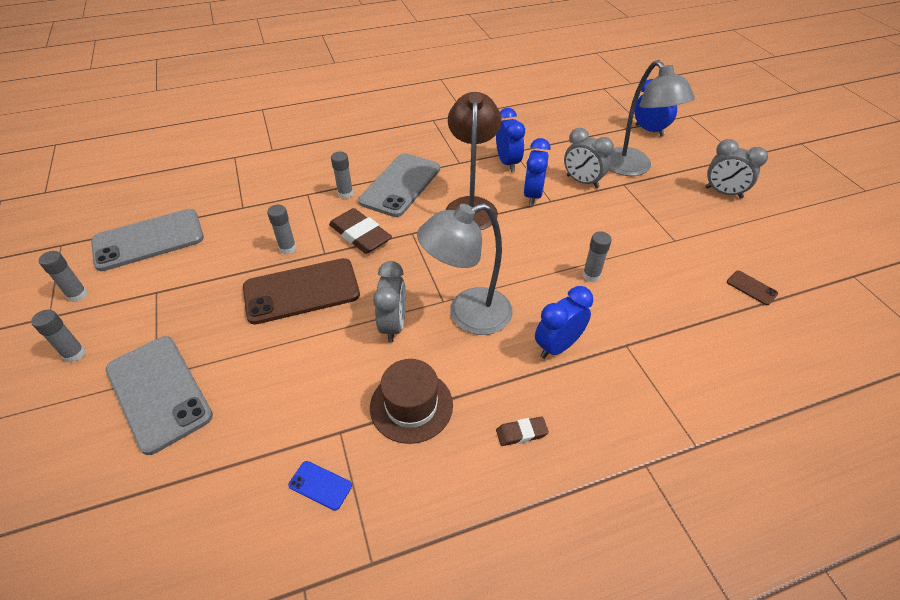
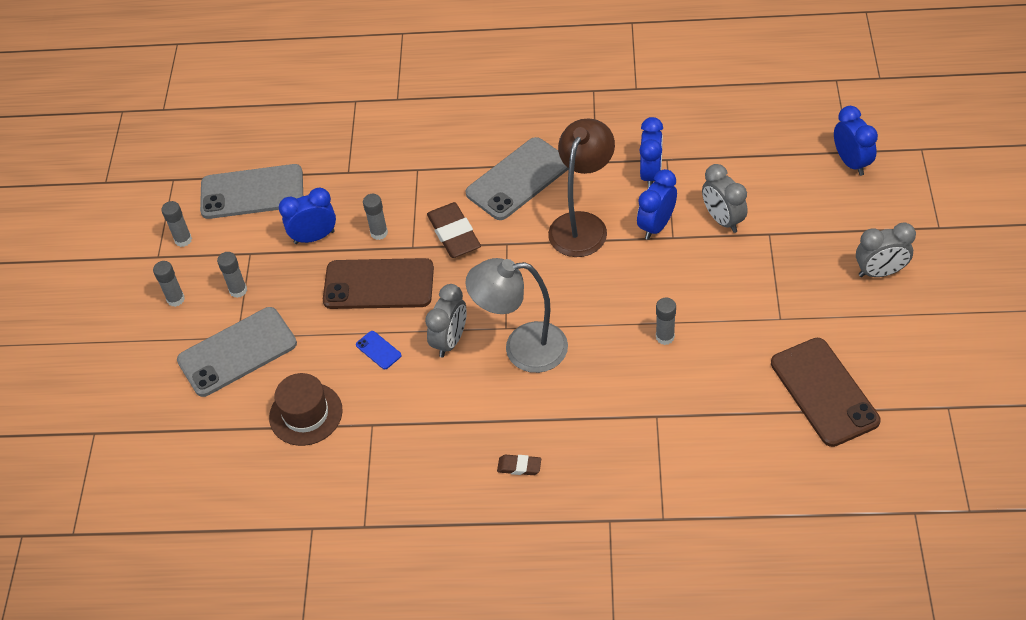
camera: 25 degrees right, 5 degrees up
(158, 392) = (237, 352): grey phone -> grey phone turned 75 degrees clockwise
(320, 485) = (344, 461): blue phone -> blue phone (378, 350)
(345, 194) = (456, 178): grey glue stick -> grey glue stick (238, 290)
(411, 406) = (437, 419): brown hat -> brown hat (306, 414)
(557, 346) = (591, 400): blue clock -> blue clock (314, 237)
(633, 168) = (794, 214): grey lamp -> none
(723, 193) = (880, 272): grey clock -> grey clock turned 60 degrees counterclockwise
(751, 288) = (824, 392): brown phone -> brown phone, size x2.44

